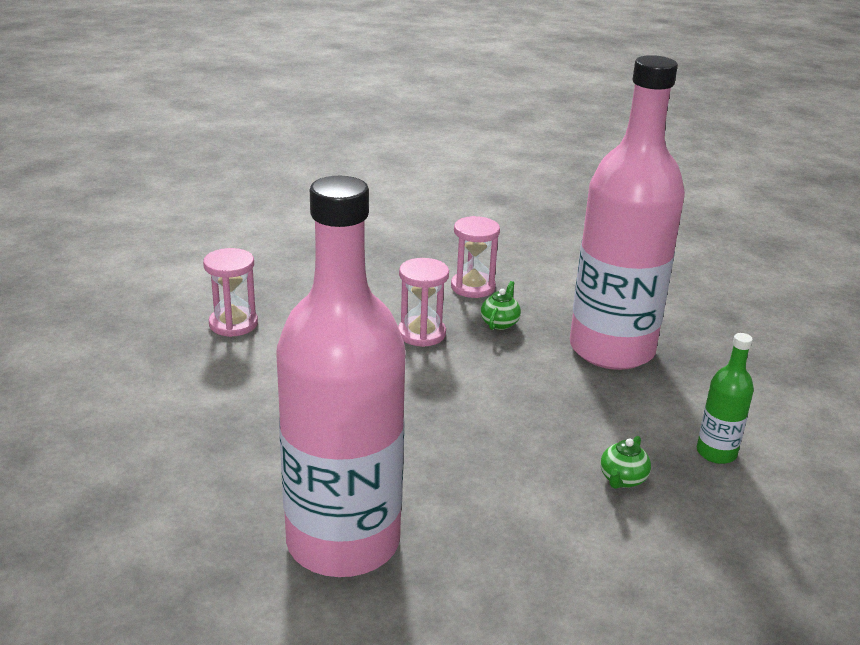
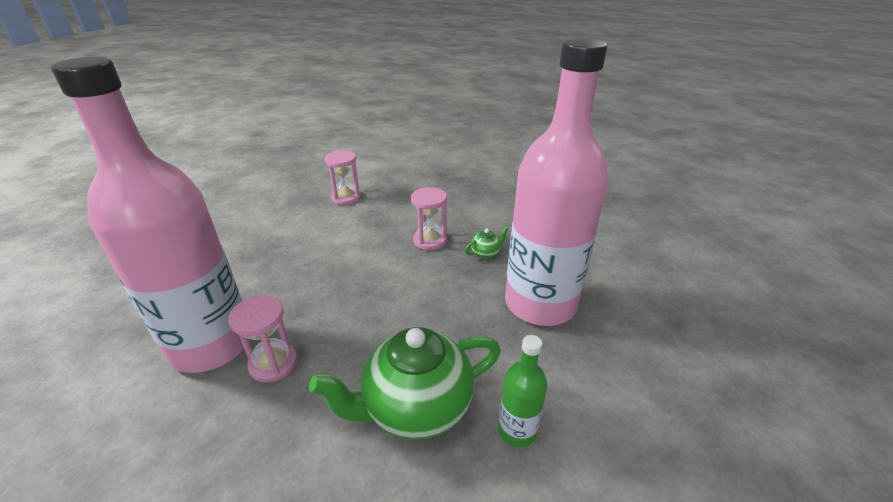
camera: 40 degrees right, 5 degrees up
(473, 287) = (500, 224): pink hourglass -> pink hourglass (273, 363)
(622, 479) = (416, 407): green teapot -> green teapot, size x2.47

